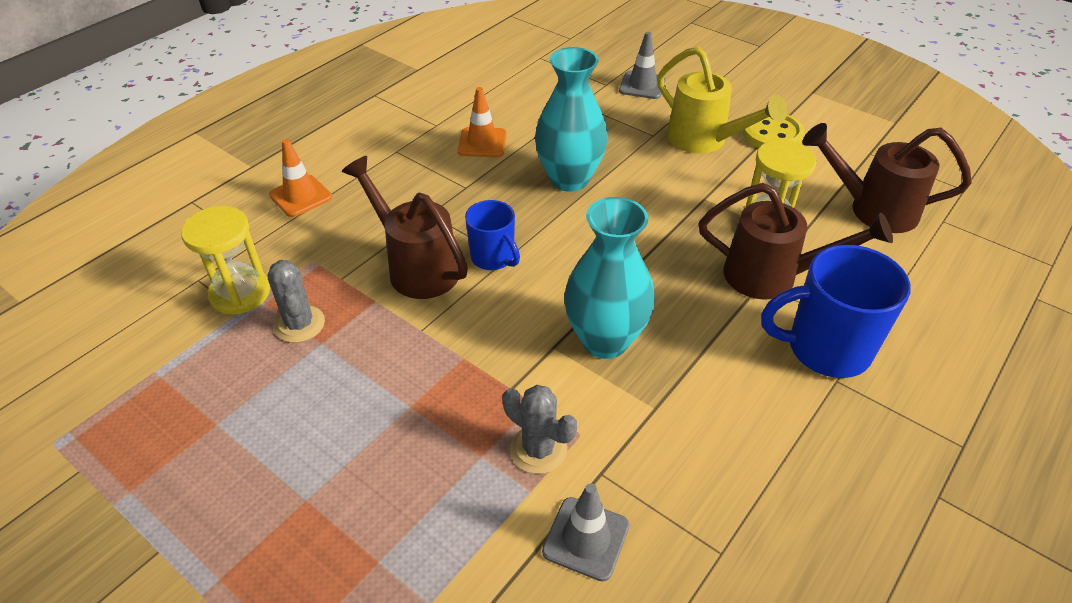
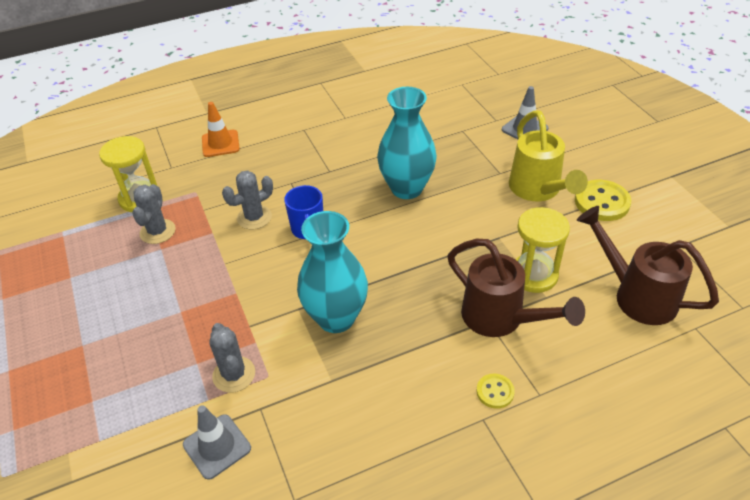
camera: 30 degrees right, 0 degrees up
(416, 266) = (254, 217): brown watering can -> grey cactus
(482, 143) = (366, 141): orange traffic cone -> none
(826, 349) = (495, 392): blue mug -> yellow button

